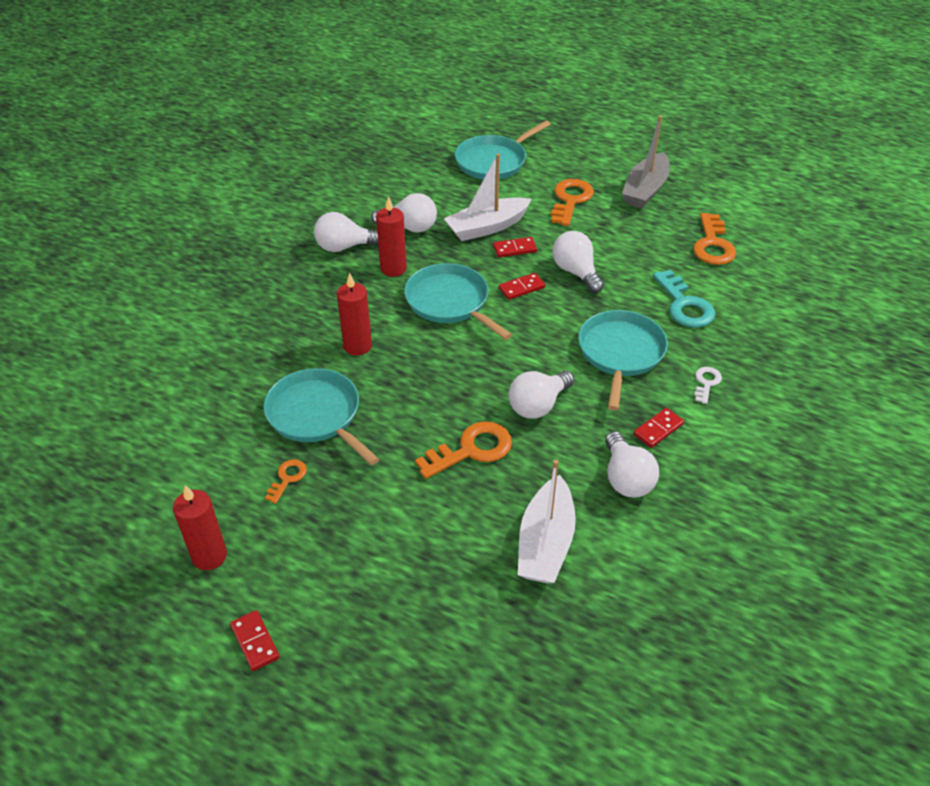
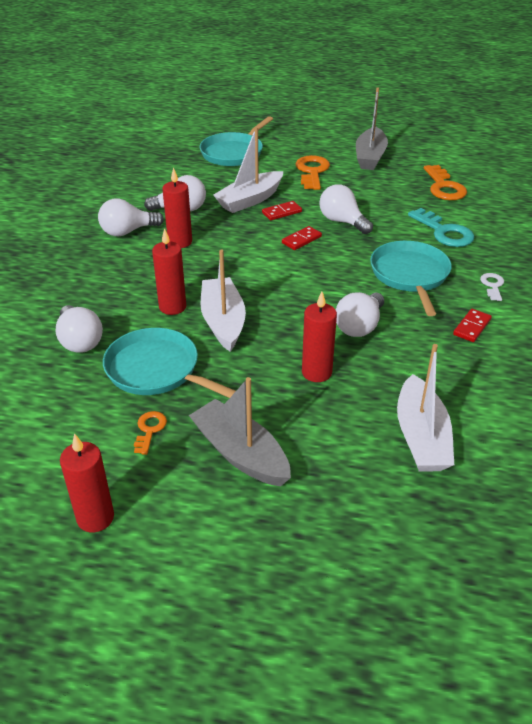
camera: 15 degrees left, 5 degrees down
(255, 642) = (176, 590): red domino -> none
(362, 522) = (240, 453): none -> grey boat
(401, 373) = (223, 322): none -> white boat
(450, 302) = (243, 260): turquoise pan -> none
(471, 450) = (316, 372): orange key -> red candle
(626, 478) = (465, 370): white light bulb -> white light bulb (80, 341)

